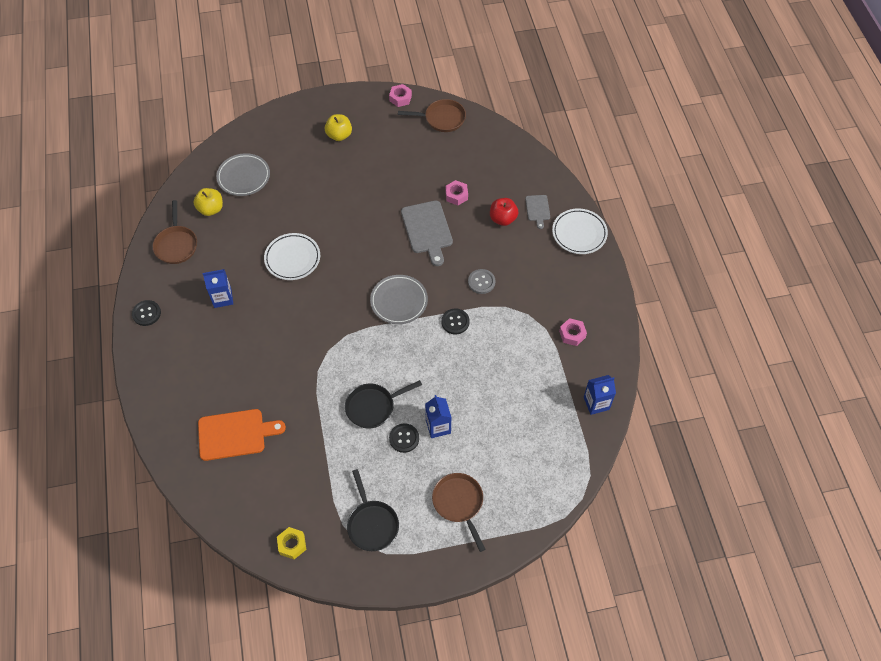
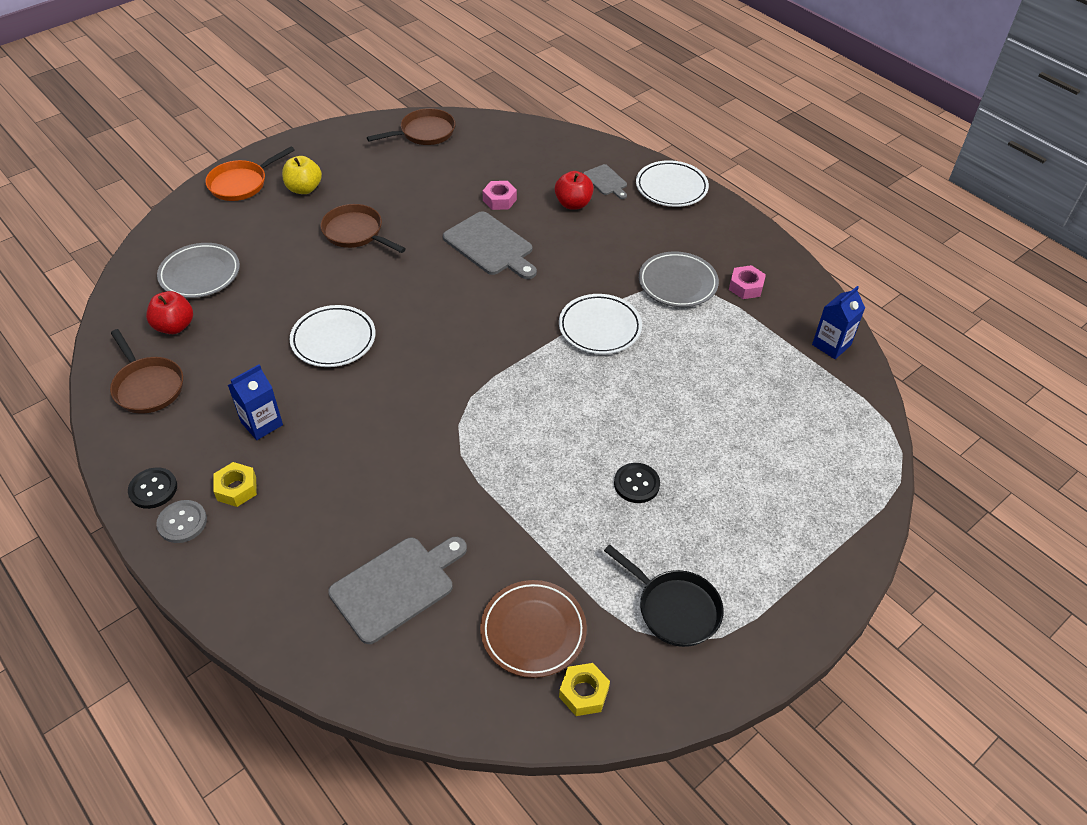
camera: 30 degrees left, 10 degrees down
(188, 334) = (236, 488): none -> yellow nut
(211, 209) = (174, 326): yellow apple -> red apple
(235, 434) = (396, 586): orange cutting board -> grey cutting board
(288, 497) = (533, 631): none -> brown plate
(304, 115) = (241, 183): none -> orange pan
(373, 407) = (568, 465): black pan -> none
(399, 301) = (512, 333): grey plate -> grey plate (677, 283)
(400, 98) = (357, 129): pink nut -> none
(438, 426) = (669, 451): blue carton -> none
(455, 322) = (599, 328): black button -> white plate
(459, 503) = (765, 527): brown pan -> brown pan (356, 233)
(481, 282) = (598, 275): grey button -> grey button (182, 522)

